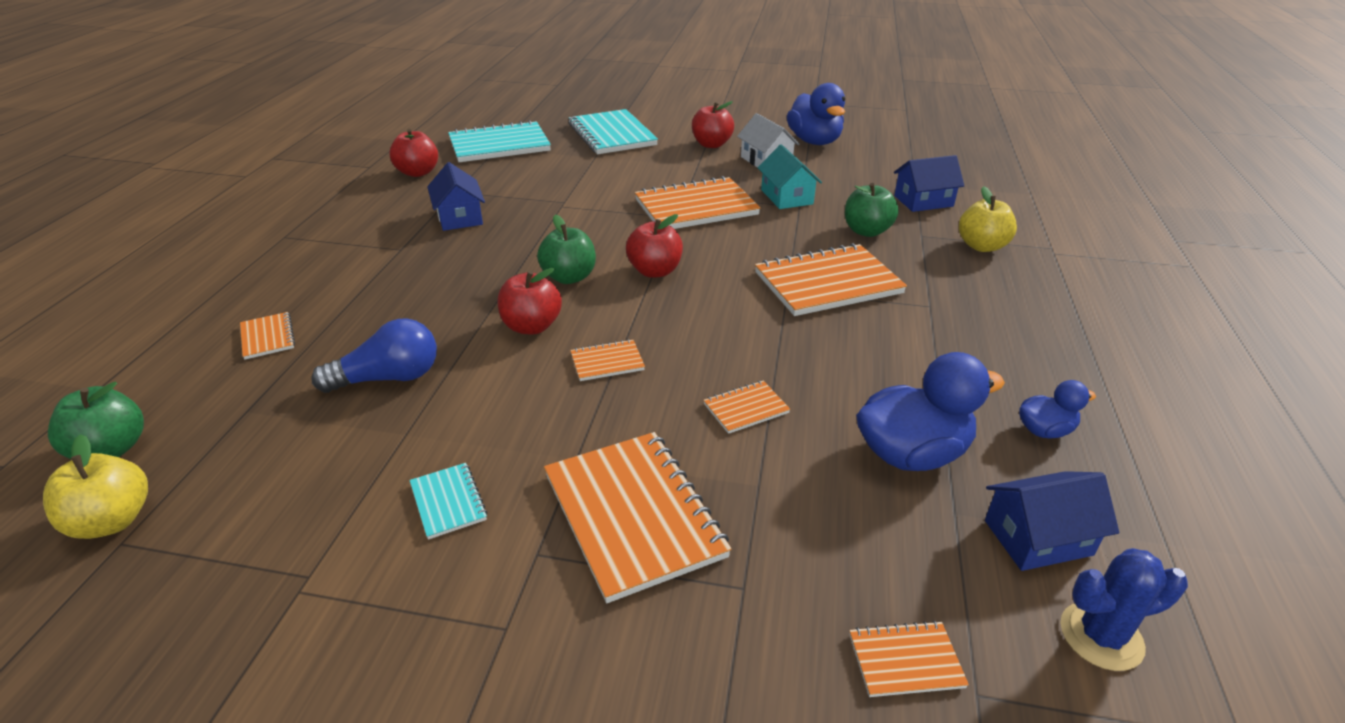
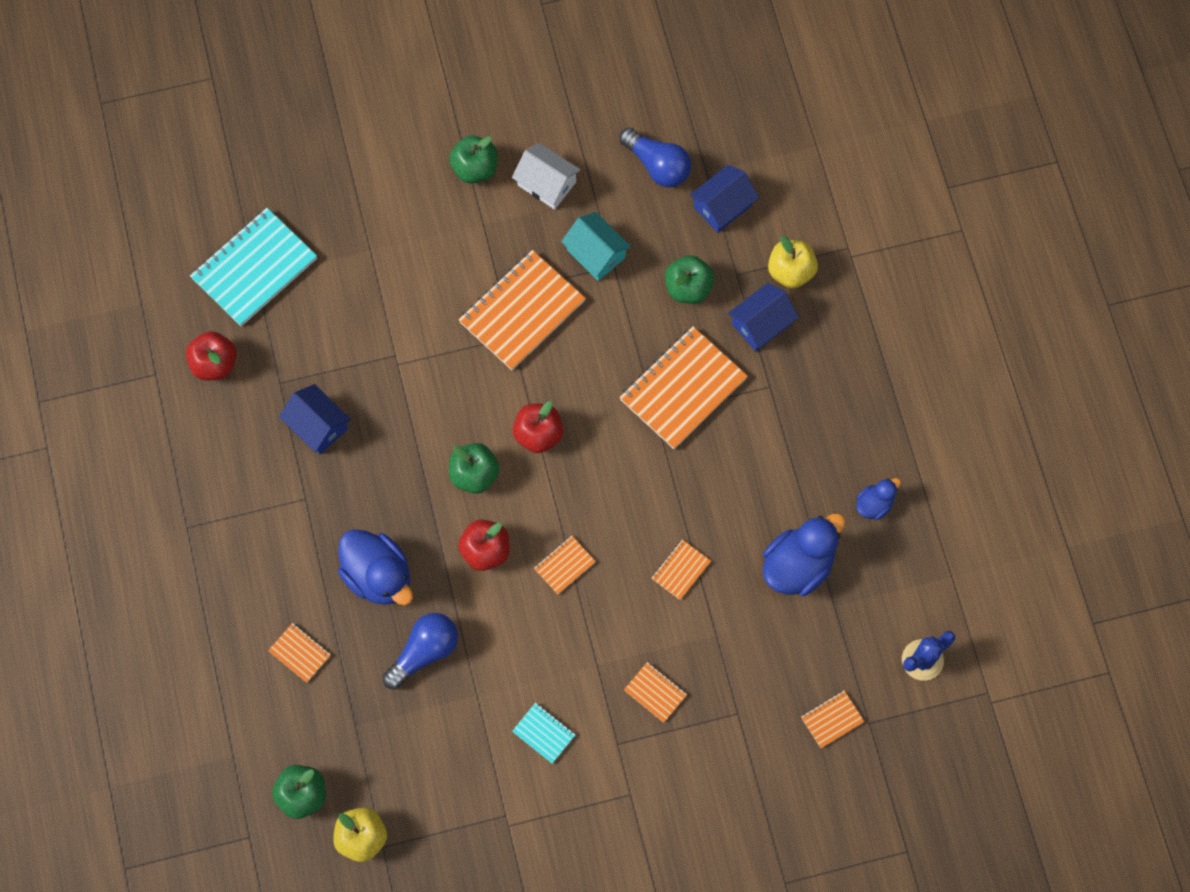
camera: 25 degrees left, 35 degrees up
(612, 135) = (358, 191): turquoise notebook -> none
(633, 515) = (655, 692): orange notebook -> orange notebook, size x0.46
(711, 144) = (475, 168): red apple -> green apple
(814, 141) = (578, 114): blue duck -> blue duck (378, 576)
(870, 173) = (657, 165): none -> blue light bulb
(1038, 537) = (883, 604): blue house -> blue house (761, 324)

